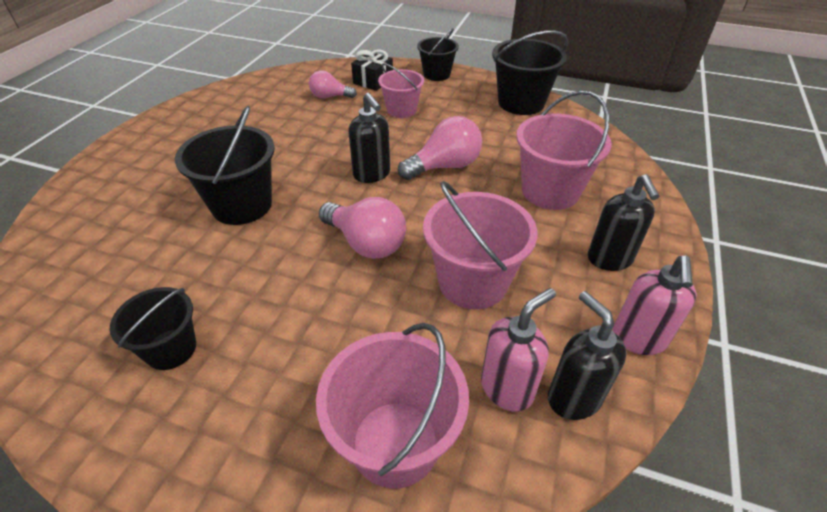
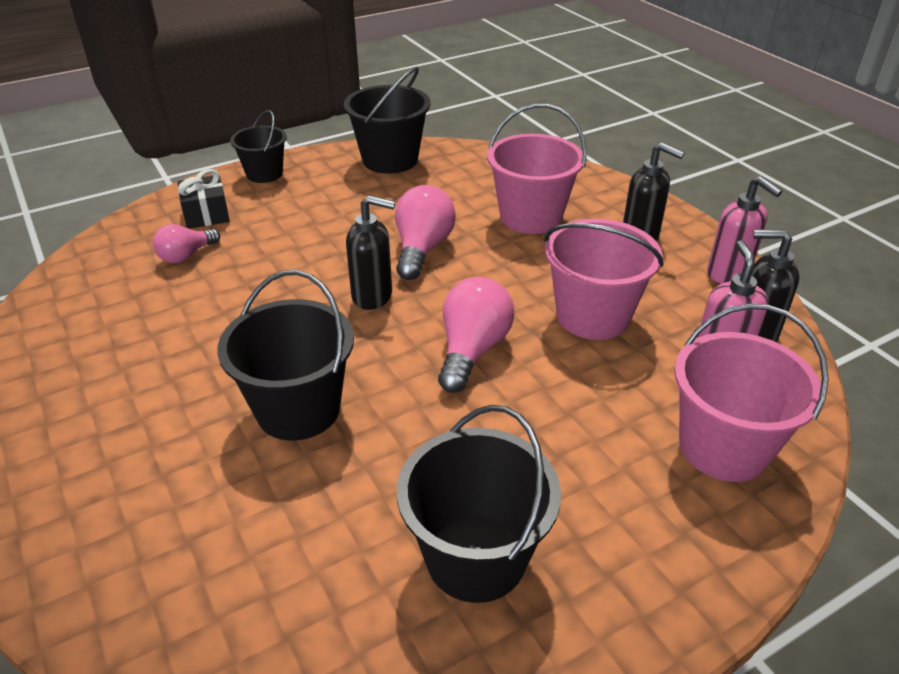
camera: 50 degrees left, 5 degrees down
(171, 349) = (476, 557): black bucket -> black bucket, size x1.58
(366, 243) = (472, 350): pink light bulb -> pink light bulb turned 60 degrees counterclockwise
(401, 110) = (292, 225): pink bucket -> none

